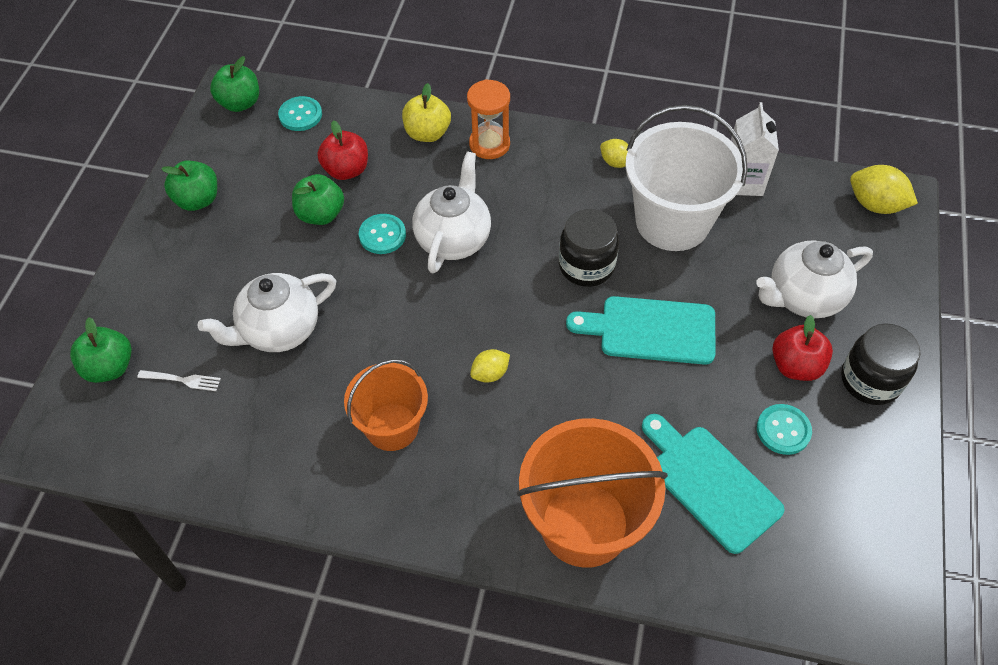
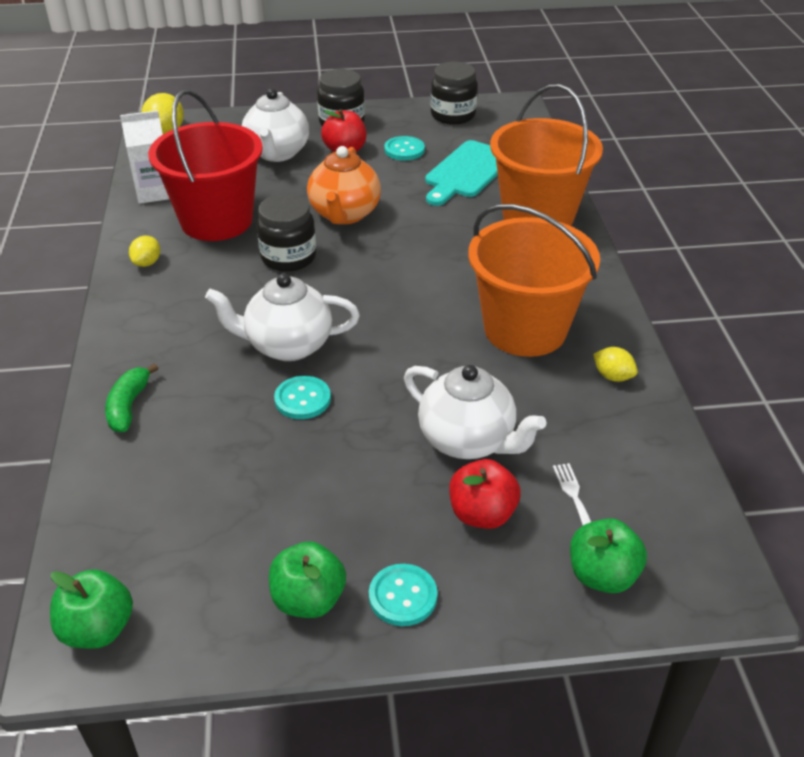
camera: 110 degrees left, 15 degrees down
(300, 115) = (114, 543): turquoise button -> turquoise button (403, 596)
(321, 214) = (290, 461): green apple -> none
(346, 170) = (209, 461): red apple -> red apple (482, 514)
(392, 427) = (525, 329): orange bucket -> orange bucket, size x1.59
(427, 133) = (129, 406): yellow apple -> green banana
(489, 144) = (138, 352): orange hourglass -> none
(490, 373) = (436, 287): yellow lemon -> yellow lemon (612, 376)
(651, 330) = (344, 214): turquoise cutting board -> orange teapot
(672, 221) = (216, 220): white bucket -> red bucket
(803, 297) = (277, 153): white teapot -> white teapot turned 45 degrees clockwise
(872, 521) = (453, 115): none -> black jar

